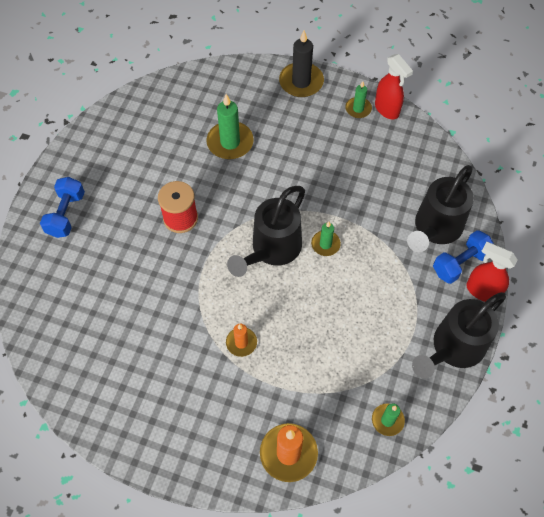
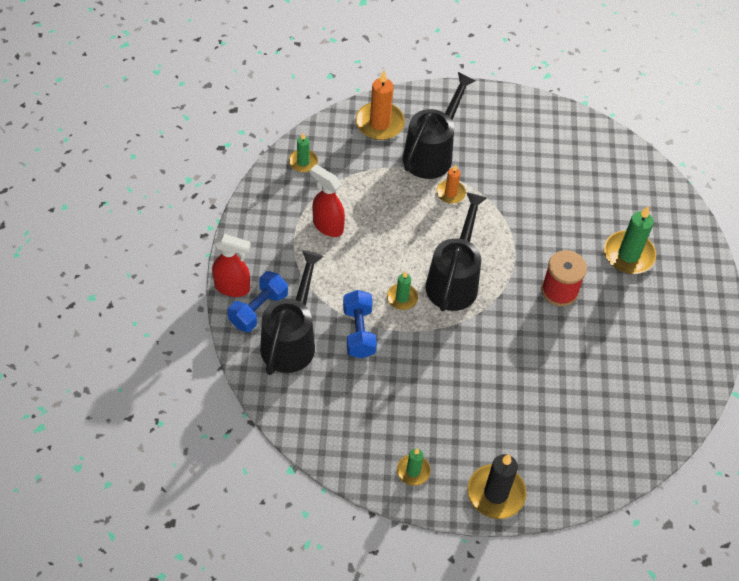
camera: 160 degrees right, 5 degrees down
(66, 214) = (675, 268): blue dumbbell -> blue dumbbell (359, 332)
(230, 142) = (547, 388): green candle -> green candle (628, 255)
(387, 109) = (377, 479): red spray bottle -> red spray bottle (327, 226)
(453, 348) = (254, 229): black watering can -> black watering can (432, 153)

